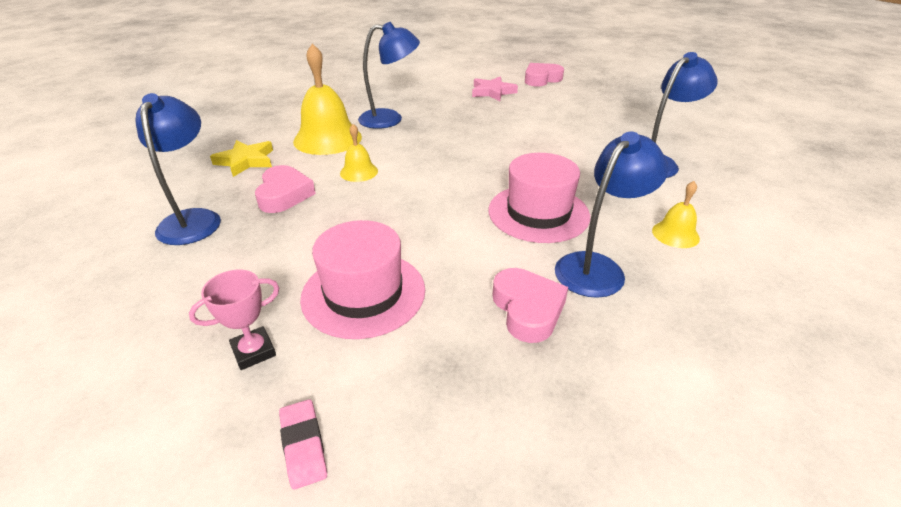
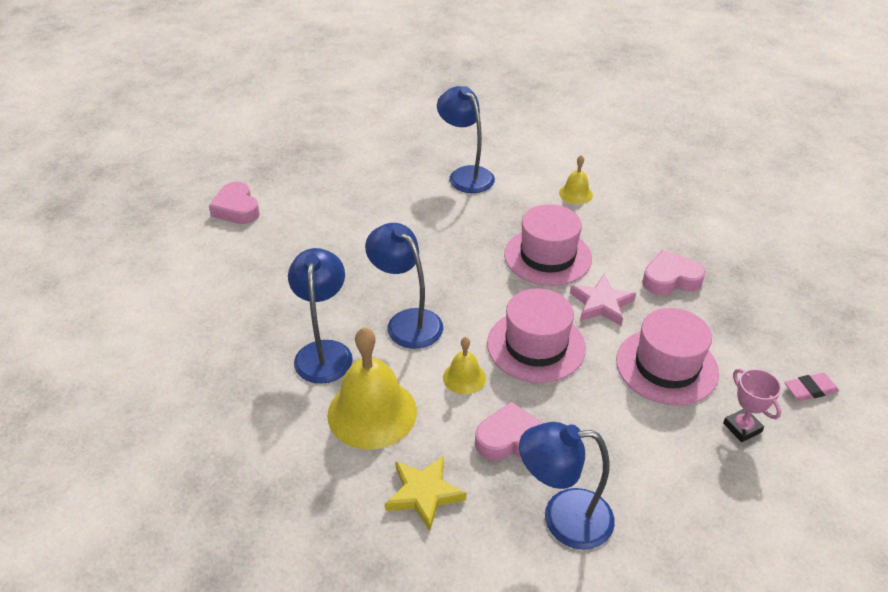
camera: 85 degrees left, 5 degrees up
(397, 206) = (536, 345): none -> pink hat
(492, 92) = (264, 254): pink star -> pink star (601, 304)
(597, 267) = (619, 238): blue lamp -> blue lamp (407, 321)

